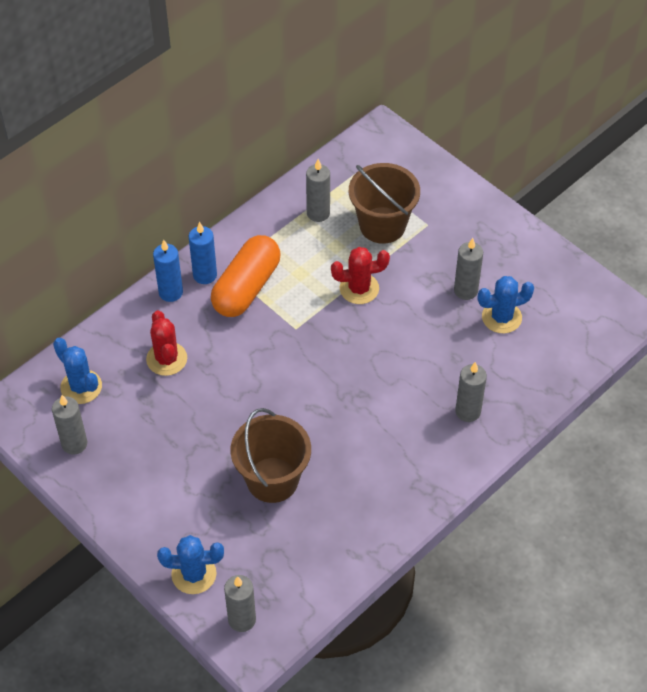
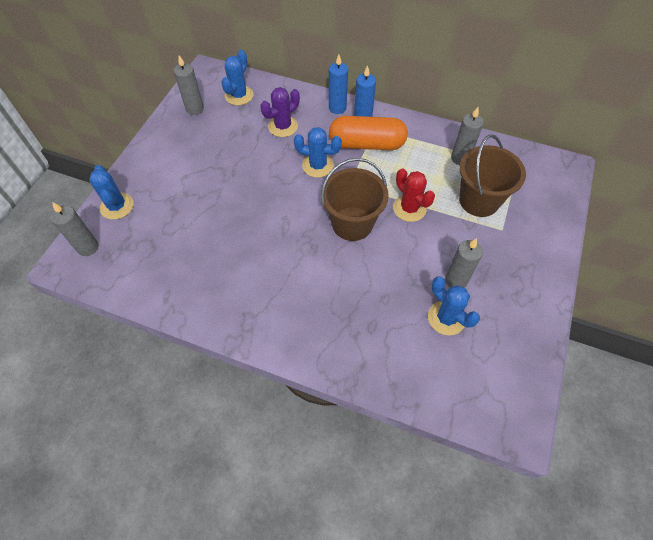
camera: 65 degrees right, 5 degrees up
(166, 359) = (283, 126): red cactus -> purple cactus
(250, 347) = (317, 165): none -> blue cactus
(272, 480) = (211, 220): brown bucket -> brown bucket (352, 223)
(468, 412) = (336, 327): grey candle -> none

